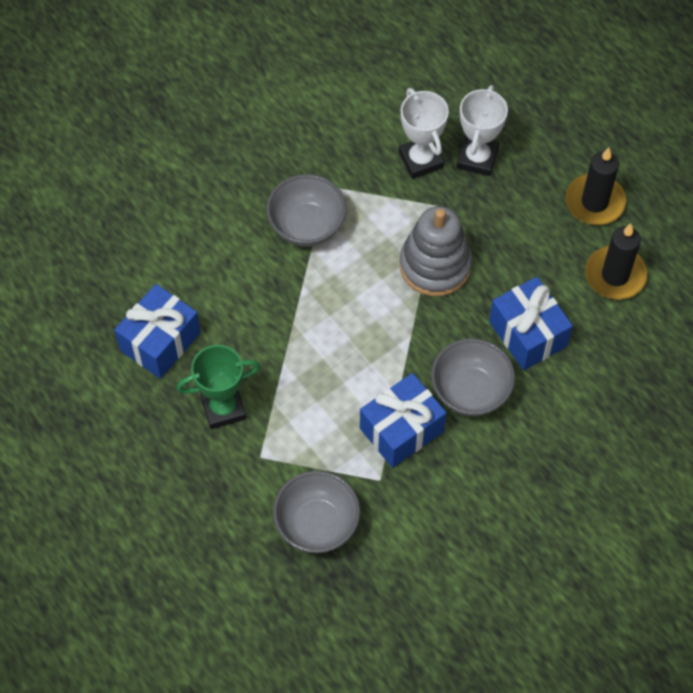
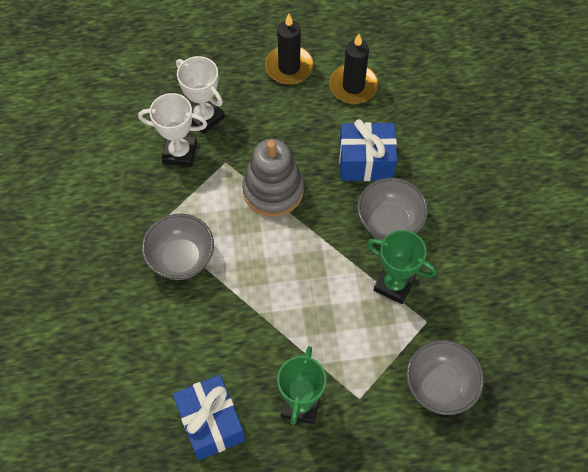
camera: 60 degrees left, 0 degrees up
(401, 430) = (394, 284): blue gift -> green trophy

